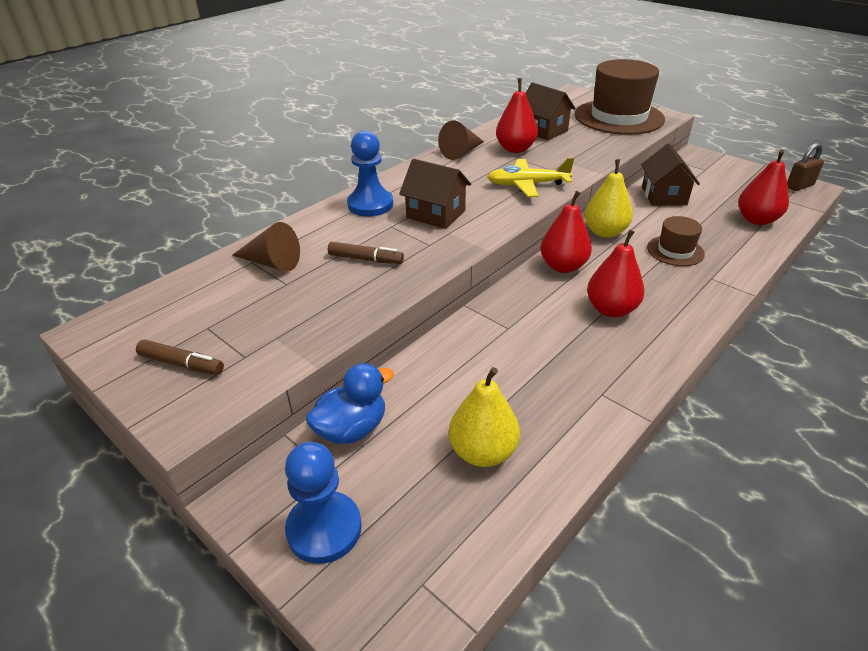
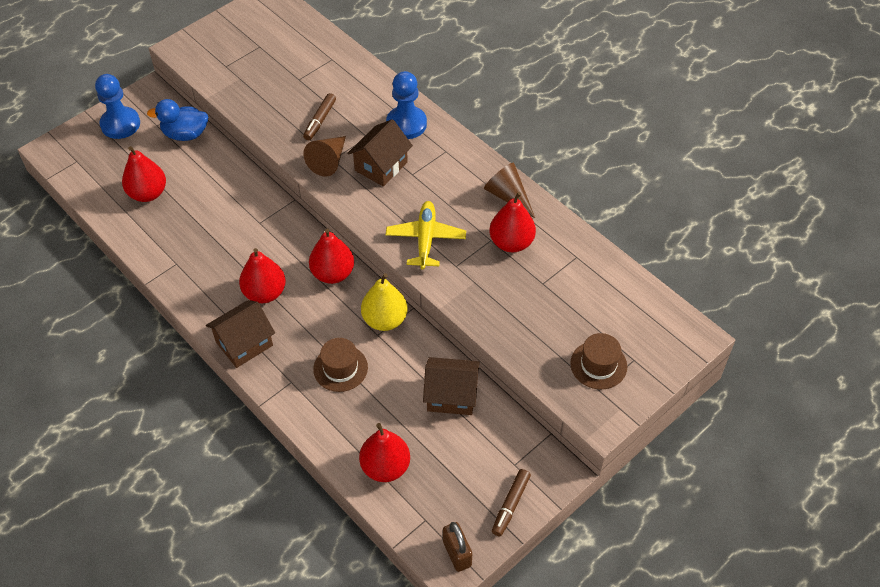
camera: 95 degrees right, 15 degrees up
(182, 364) = (227, 40): brown marker -> brown marker (510, 505)
(272, 263) = (327, 70): brown cone -> brown cone (329, 161)
(352, 429) = (185, 134): blue duck -> blue duck turned 120 degrees clockwise
(483, 452) = (148, 193): yellow pear -> red pear
(543, 130) = (561, 277): brown house -> brown house (244, 343)
(618, 117) = (598, 365): brown hat -> brown hat, size x0.49

